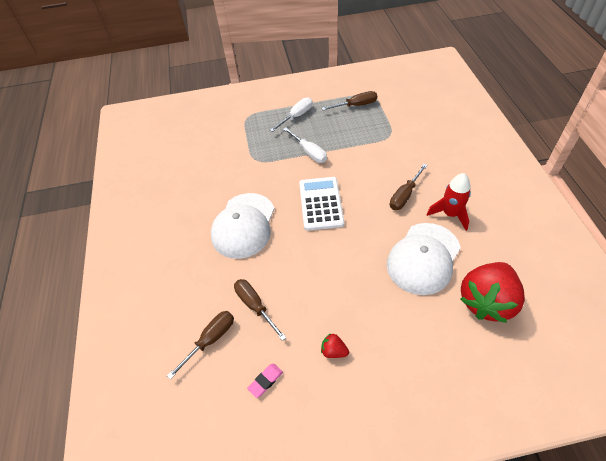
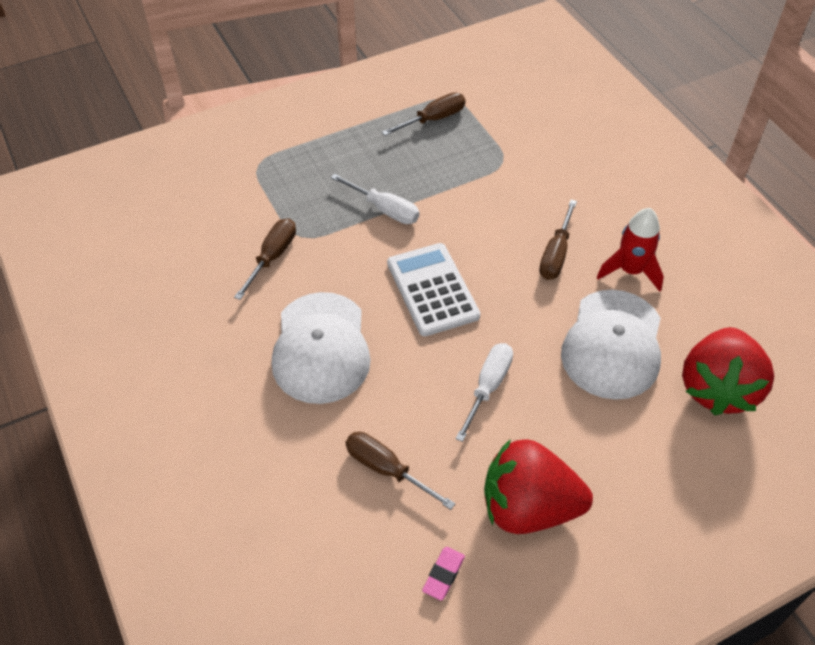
camera: 20 degrees left, 0 degrees up
(211, 339) = (336, 535): brown screwdriver -> brown screwdriver (273, 256)
(296, 116) = (342, 151): white screwdriver -> white screwdriver (488, 386)
(334, 351) = (528, 507): red strawberry -> red strawberry, size x2.49

